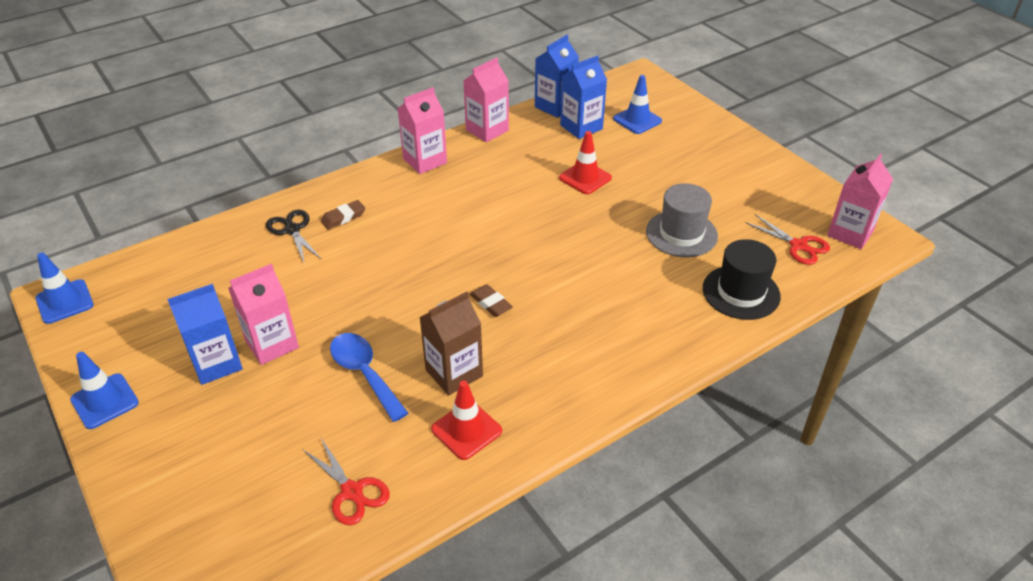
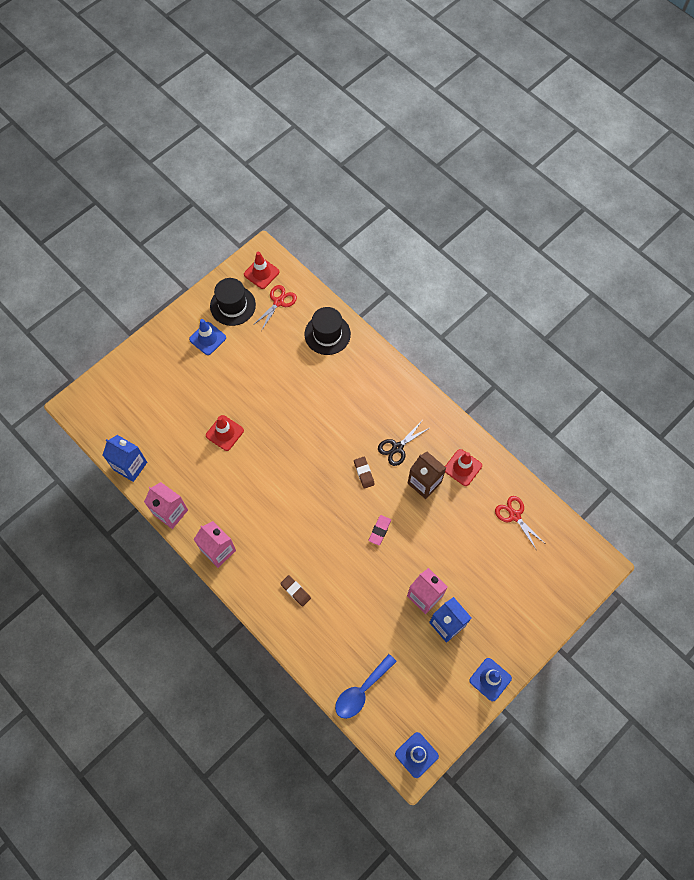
camera: 100 degrees left, 25 degrees up
(292, 230) = (315, 623): black scissors -> black scissors (397, 447)
(352, 492) = (514, 515): red scissors -> red scissors turned 75 degrees counterclockwise
(364, 373) = (435, 533): blue spoon -> blue spoon (361, 691)
(393, 308) = (379, 530): none -> pink eraser
(491, 303) = (364, 473): brown eraser -> brown eraser turned 60 degrees counterclockwise
(581, 127) = (158, 443): blue carton -> none
(637, 120) = (144, 404): blue traffic cone -> blue traffic cone (207, 338)
(681, 233) = (277, 368): grey hat -> none
(788, 200) = (232, 305): none -> black hat
(850, 233) = (261, 273): pink carton -> red traffic cone

